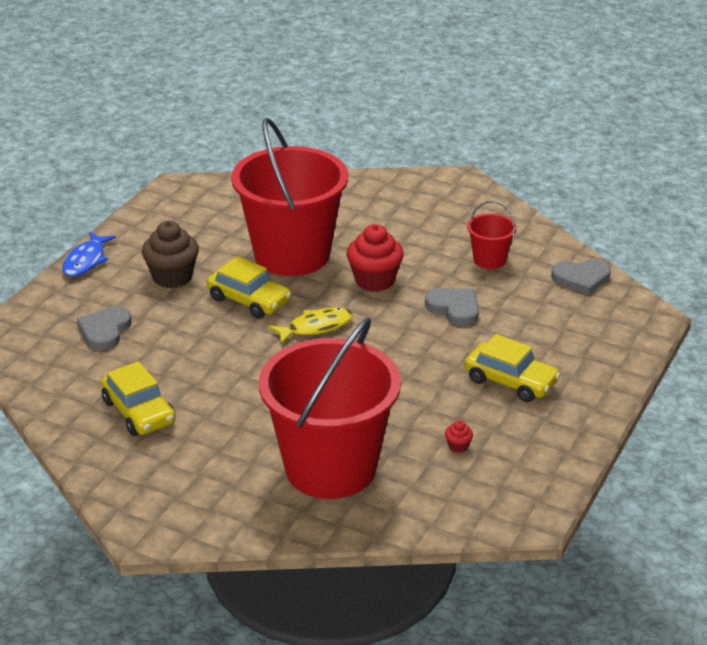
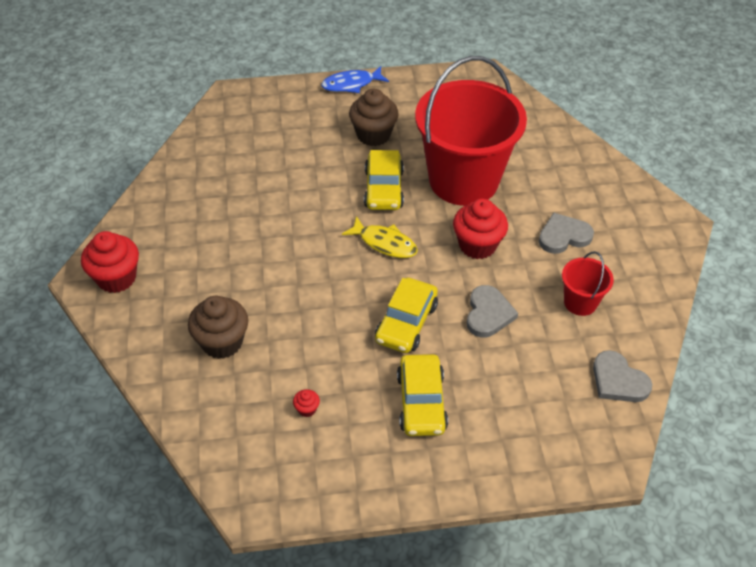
camera: 55 degrees right, 15 degrees up
(105, 330) = (282, 137): grey heart -> grey heart (563, 236)
(139, 412) = (207, 204): yellow car -> yellow car (406, 323)
(170, 508) = (116, 278): none -> red cupcake
(330, 468) = (222, 342): red bucket -> brown cupcake

